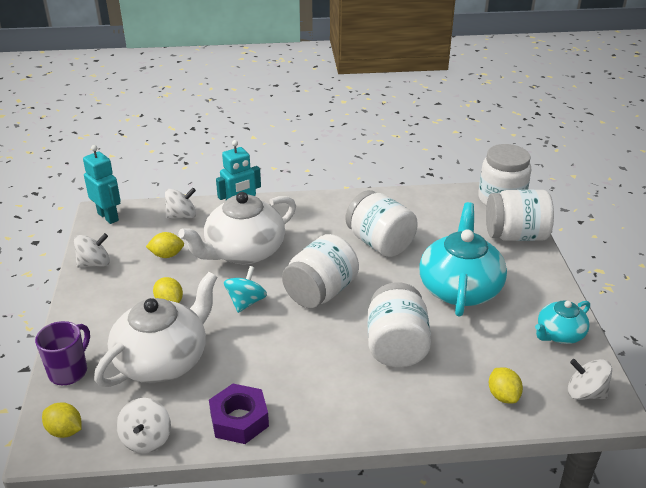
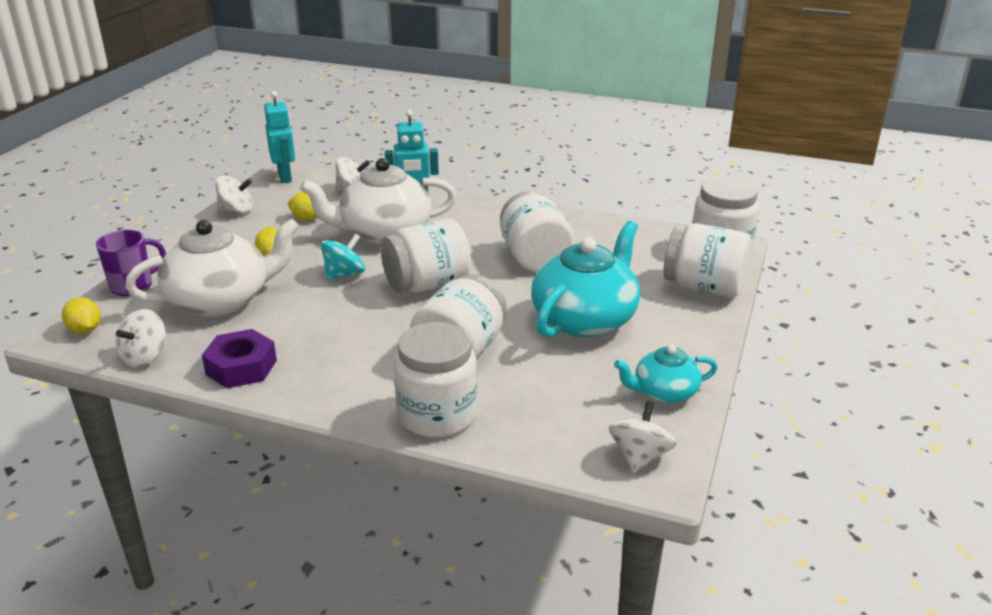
camera: 25 degrees right, 5 degrees down
(426, 409) = (437, 415): none -> white jar
(503, 396) = (536, 429): yellow lemon -> none
(585, 393) = (639, 456): white spinning top -> white spinning top turned 60 degrees clockwise

